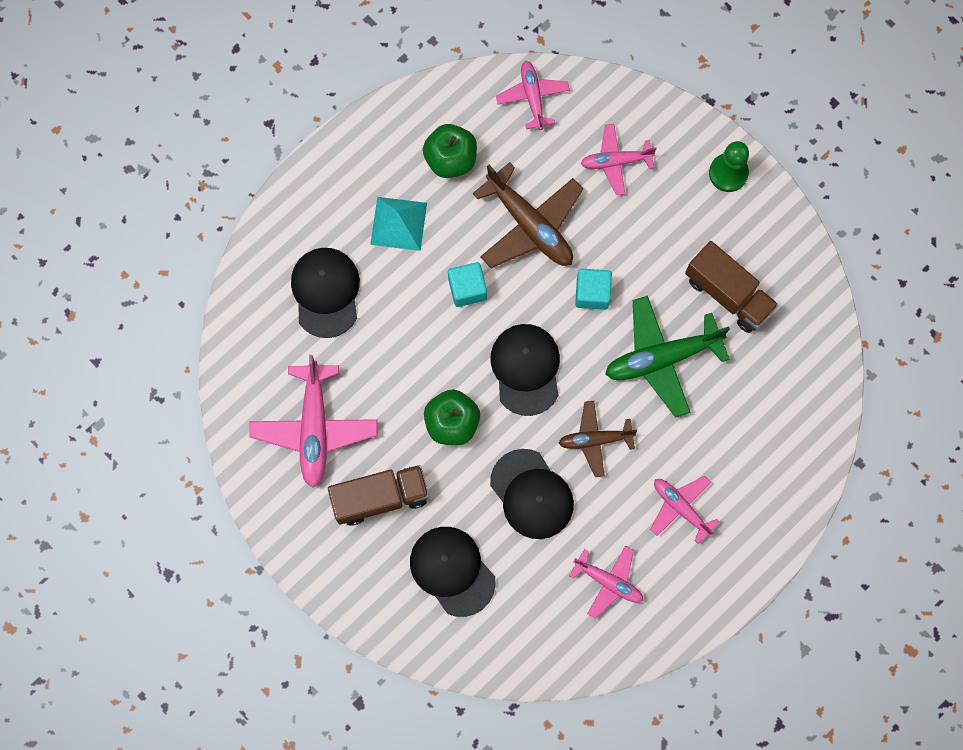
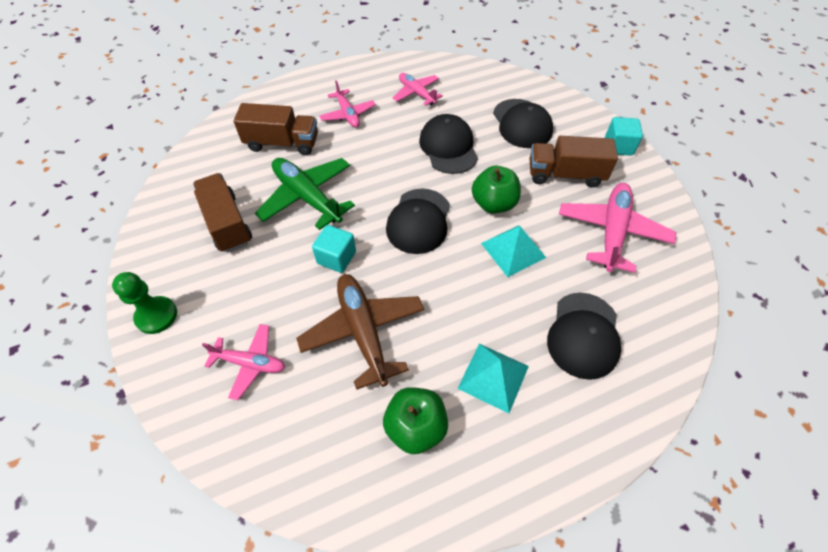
camera: 160 degrees left, 20 degrees down
(415, 366) = (513, 250): none -> turquoise pyramid
(467, 289) = (445, 295): turquoise cube -> turquoise cube (618, 146)
(532, 97) = (295, 468): pink plane -> none
(595, 440) = (386, 164): brown plane -> none
(662, 358) = (307, 197): green plane -> green plane turned 135 degrees counterclockwise
(735, 428) = (282, 143): none -> brown truck

